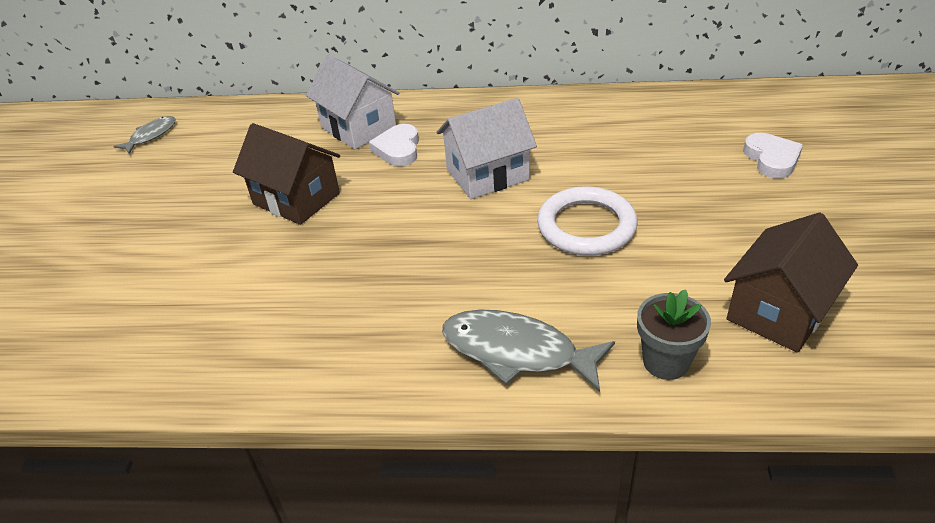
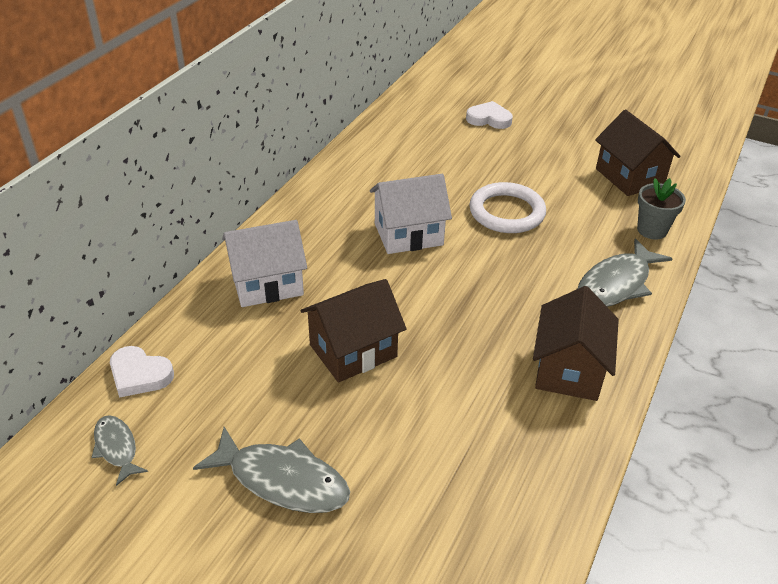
camera: 70 degrees left, 0 degrees up
(136, 214) = (282, 480): none -> grey fish
(336, 346) = (569, 369): none -> brown house
(398, 149) = (327, 269): white heart -> white heart (139, 375)
(487, 174) = (408, 234): white house -> white house turned 75 degrees clockwise

